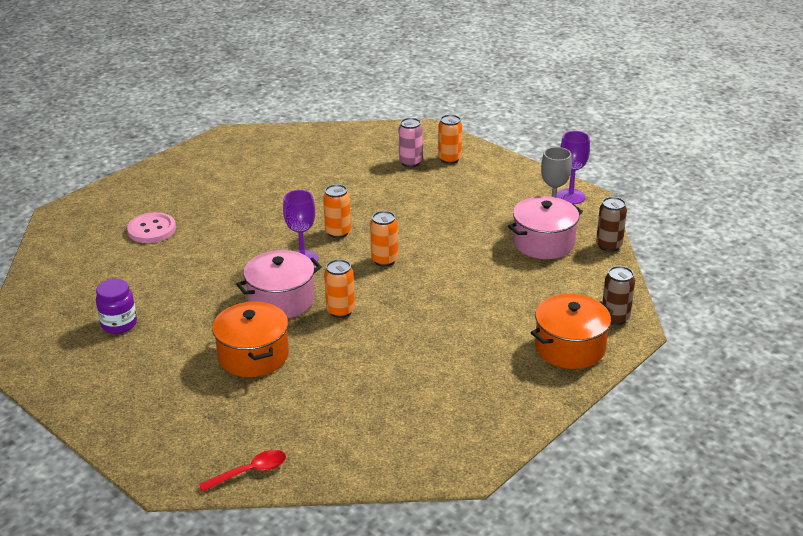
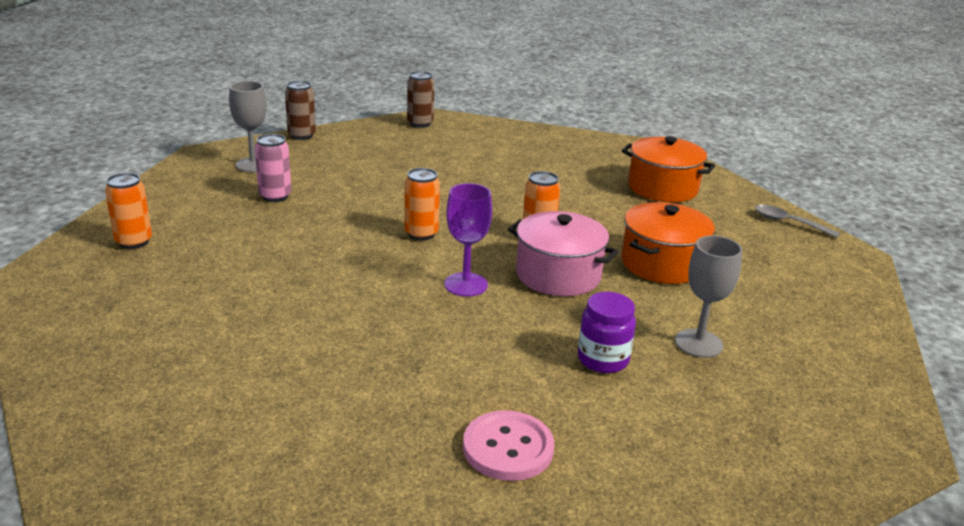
camera: 120 degrees left, 5 degrees down
(119, 324) = (731, 375): purple jar -> purple jar (603, 359)
(157, 326) = (698, 343): none -> grey goblet
(250, 472) = (788, 222): red spoon -> grey spoon
(338, 232) = (384, 276): orange can -> none
(410, 162) = (154, 268): pink can -> pink can (275, 196)
(543, 243) = (318, 162): pink pot -> none
(570, 196) = (207, 161): purple goblet -> none
(570, 347) = (478, 134): orange pot -> orange pot (662, 188)

